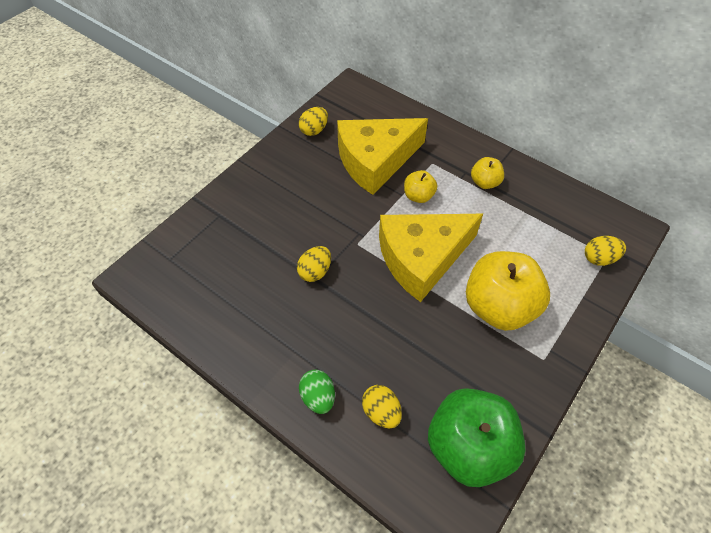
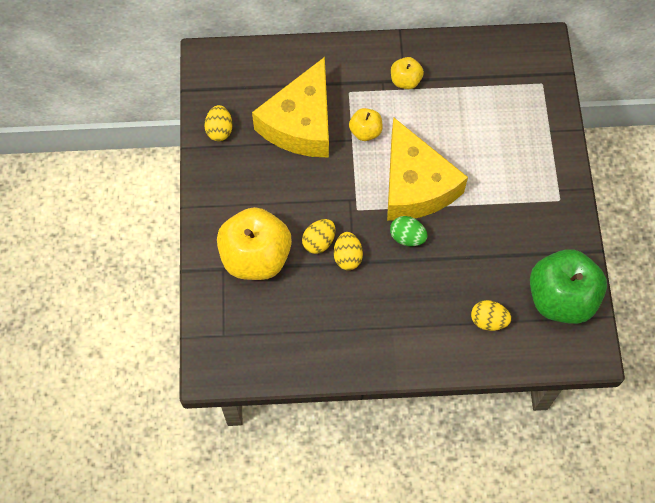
camera: 40 degrees left, 10 degrees up
(318, 397) = (439, 345): green egg -> green egg (407, 237)
(422, 258) = (415, 185): yellow cheese -> yellow cheese turned 45 degrees counterclockwise
(499, 307) = (501, 183): yellow apple -> yellow apple (256, 257)
(599, 258) = (538, 90): yellow egg -> yellow egg (319, 242)

